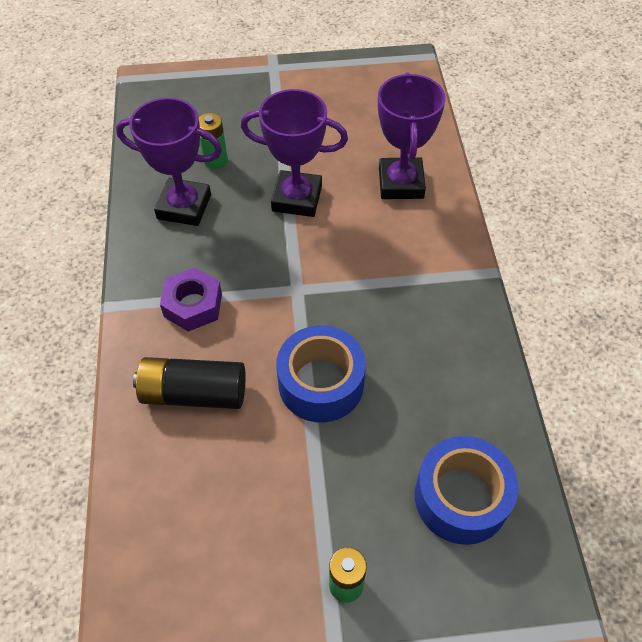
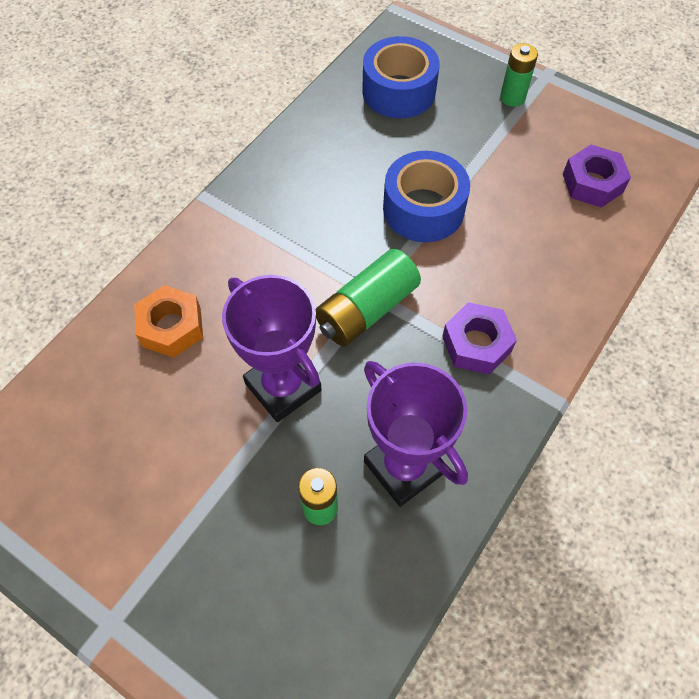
camera: 140 degrees left, 5 degrees up
(191, 528) = (592, 183): none -> purple nut
(194, 393) = (530, 267): black battery -> none
(290, 276) = (367, 310): none -> green battery
(401, 183) = (171, 327): purple trophy -> orange nut

